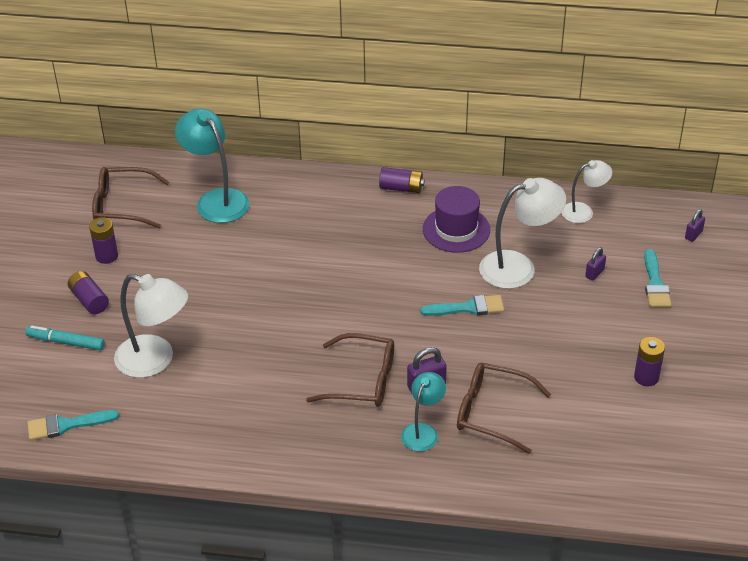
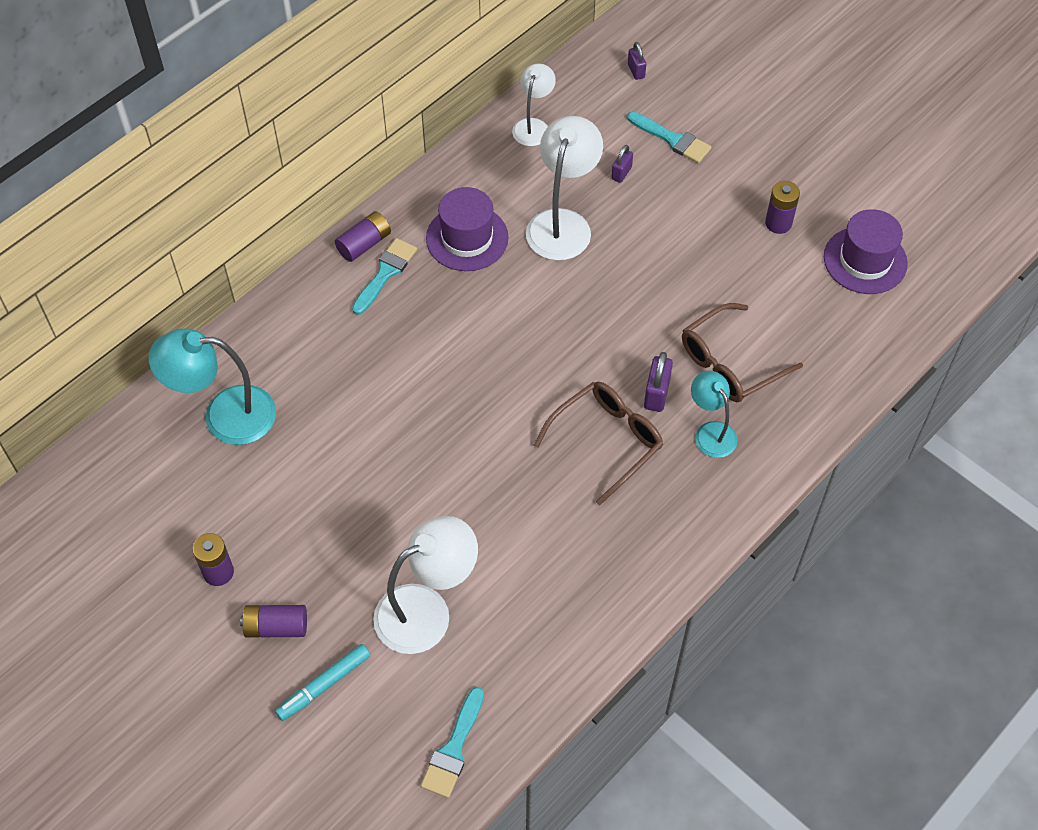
camera: 55 degrees left, 15 degrees up
(121, 205) = (145, 513): brown glasses -> none
(468, 308) = (582, 296): turquoise brush -> turquoise brush (385, 273)
(594, 273) = (621, 173): purple padlock -> purple padlock turned 45 degrees clockwise
(668, 444) = (865, 260): none -> purple hat

